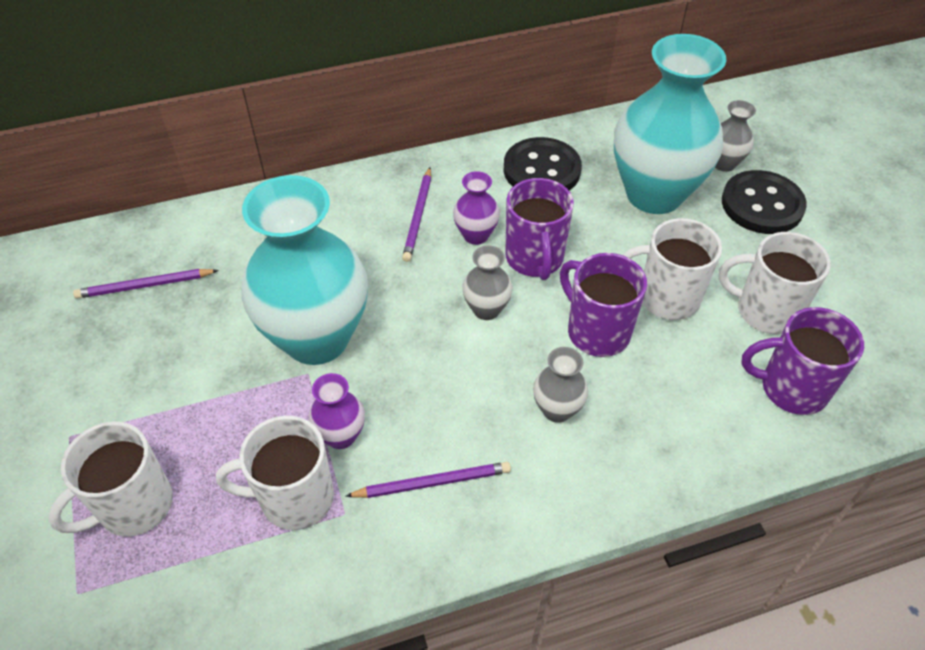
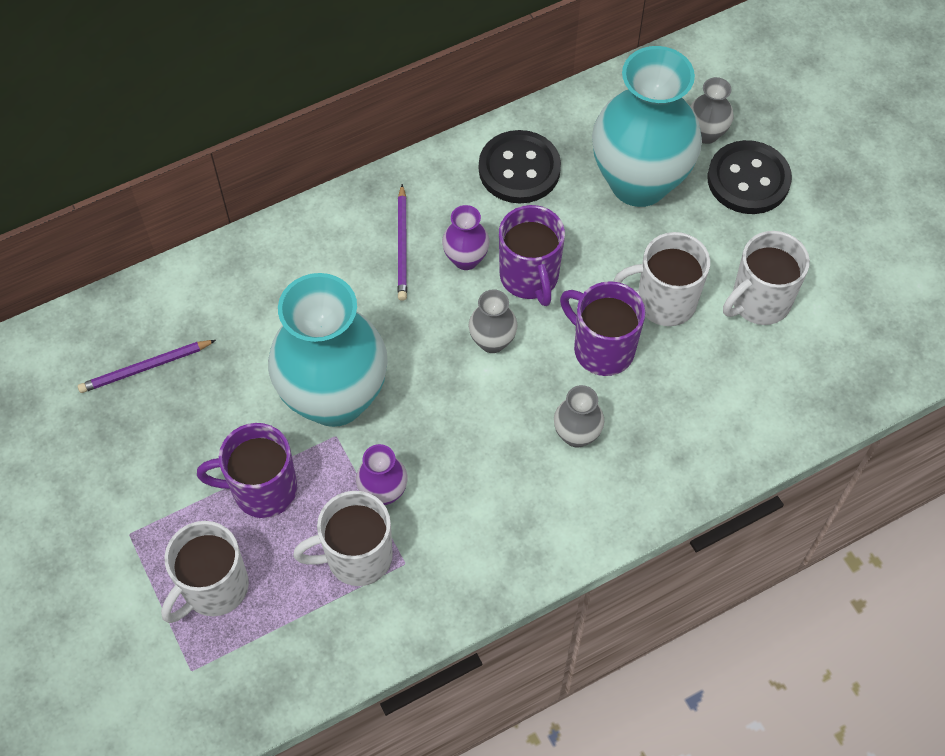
camera: 10 degrees left, 10 degrees up
(432, 482) = (477, 522): purple pencil -> none
(765, 311) = (759, 302): white mug -> white mug turned 45 degrees counterclockwise
(791, 388) = (787, 379): purple mug -> purple mug (262, 489)

